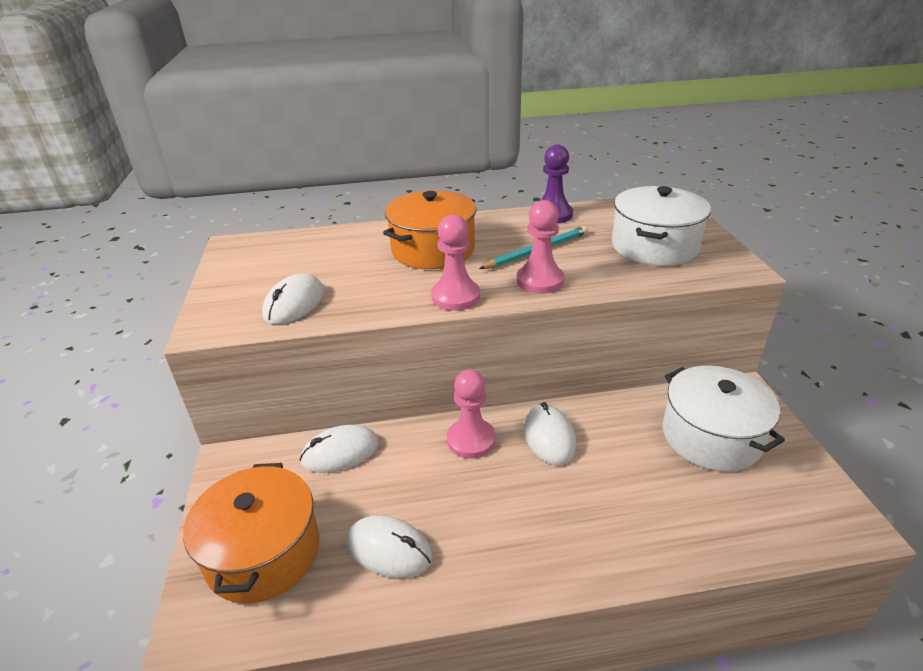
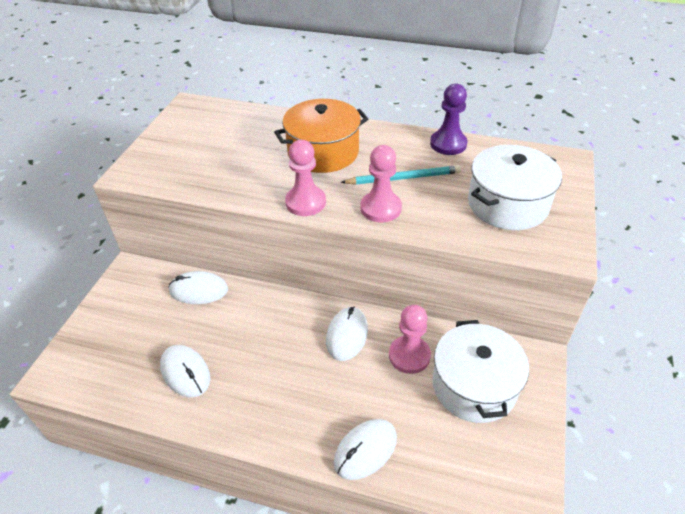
camera: 25 degrees right, 10 degrees up
(263, 552) = (114, 341): orange pot -> none
(294, 303) = (193, 171): white mouse -> white mouse (365, 450)
(471, 440) = (289, 315): pink pawn -> pink pawn (409, 356)

